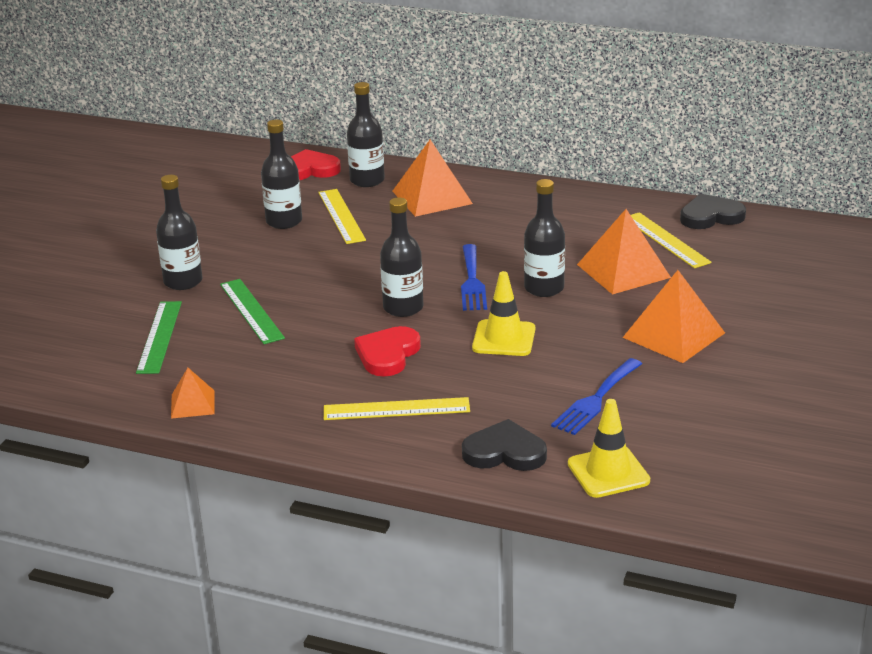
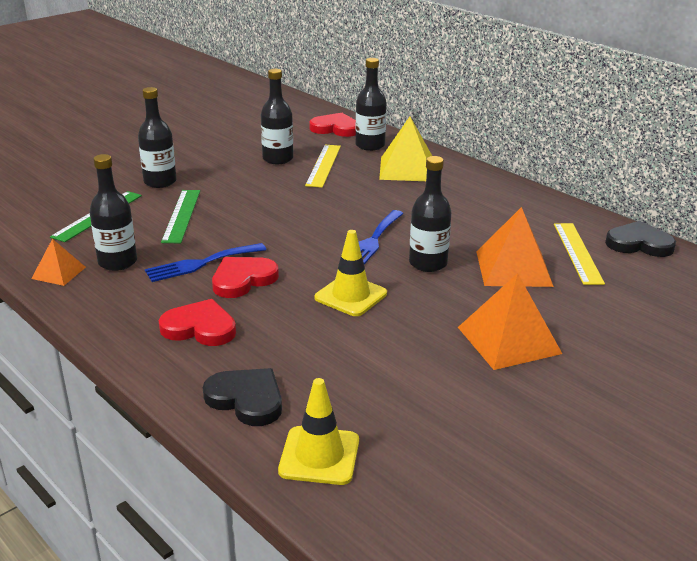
camera: 25 degrees right, 0 degrees up
(396, 409) = (200, 328): yellow ruler -> red heart
(403, 308) = (295, 246): black bottle -> black bottle (117, 262)
(432, 197) = (407, 169): orange pyramid -> yellow pyramid
(596, 399) = (377, 378): blue fork -> blue fork (201, 263)

